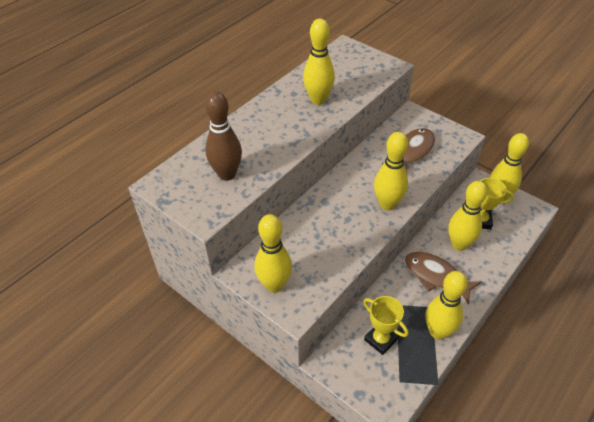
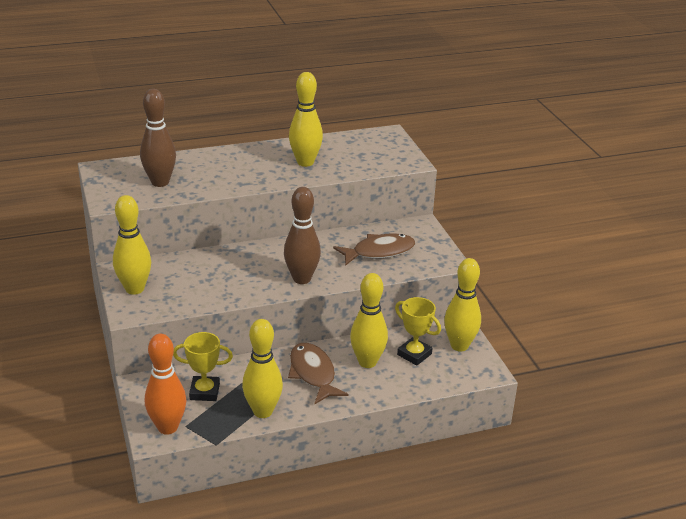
camera: 30 degrees right, 15 degrees down
(380, 339) = (204, 392): yellow trophy -> yellow trophy turned 75 degrees counterclockwise
(387, 204) = (301, 279): yellow bowling pin -> brown bowling pin
(389, 391) = (167, 427): none -> orange bowling pin

